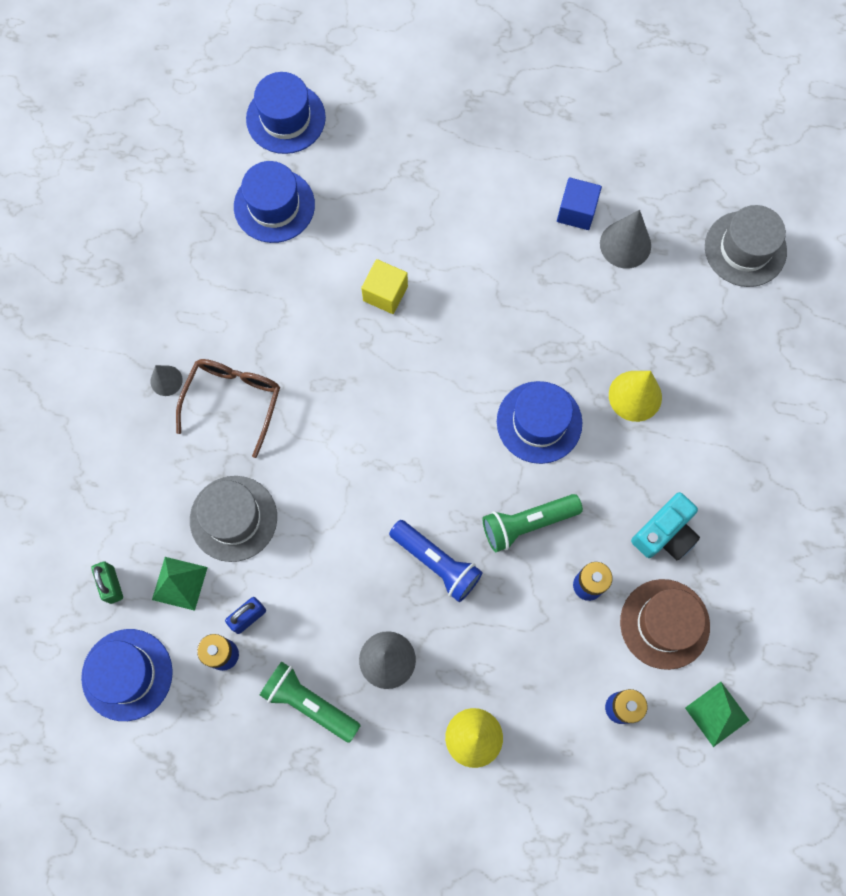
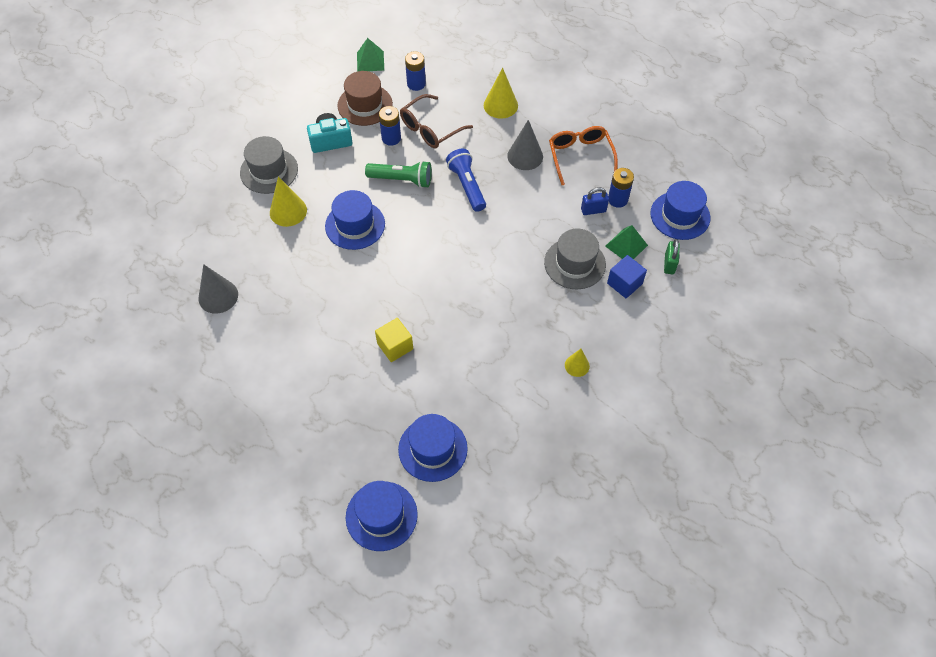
camera: 150 degrees left, 15 degrees down
(166, 380) = (577, 365): grey cone -> yellow cone
(233, 401) = (538, 330): brown glasses -> brown glasses (431, 128)
(309, 703) = (580, 157): green flashlight -> orange glasses
(576, 211) = (230, 333): blue cube -> blue cube (624, 283)
(745, 249) = (149, 256): grey hat -> grey hat (269, 171)

